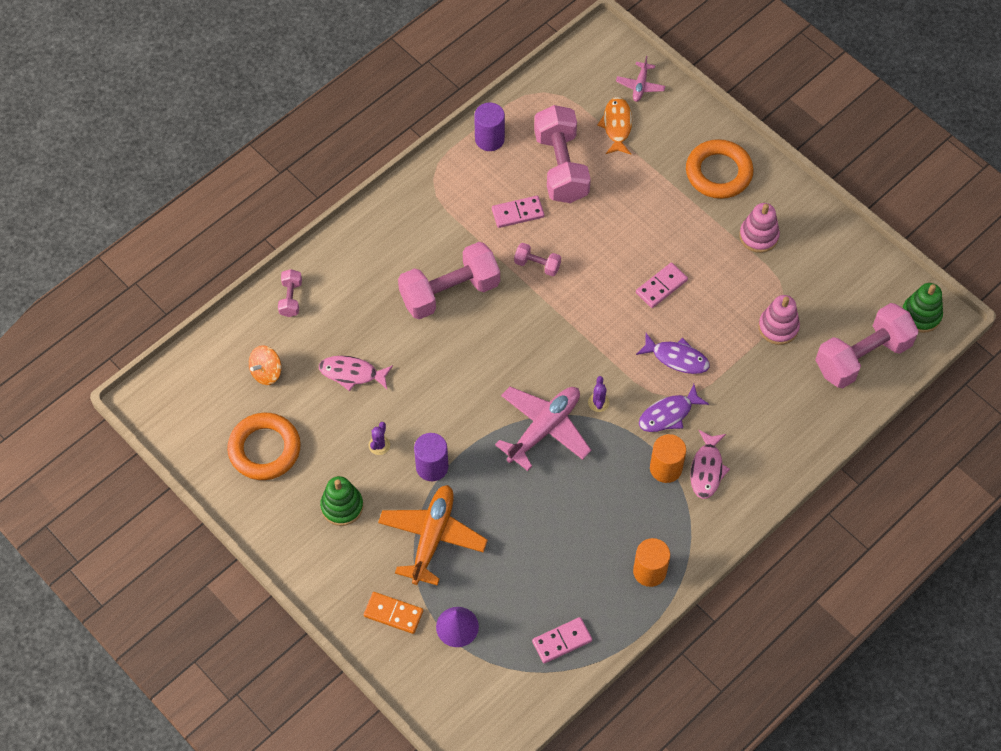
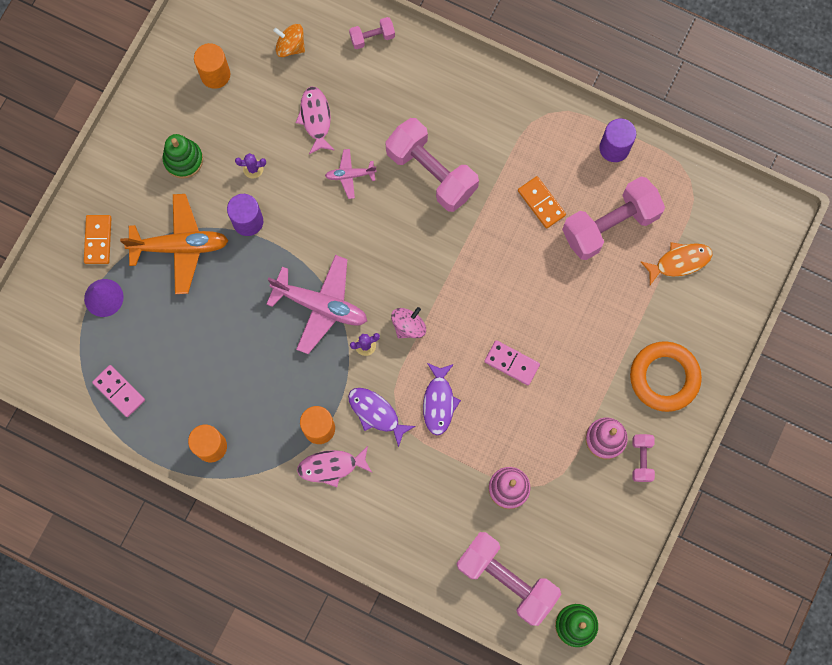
camera: 70 degrees right, 15 degrees up
(264, 449) = (215, 75): orange ring -> orange cylinder
(518, 213) = (541, 203): pink domino -> orange domino
(537, 265) = (491, 240): pink dumbbell -> pink dumbbell (641, 459)
(593, 360) = (408, 326): none -> pink spinning top
(640, 86) = (737, 269): pink plane -> pink plane (350, 175)

